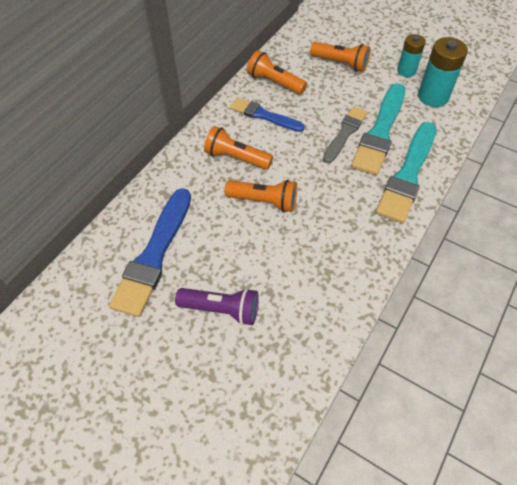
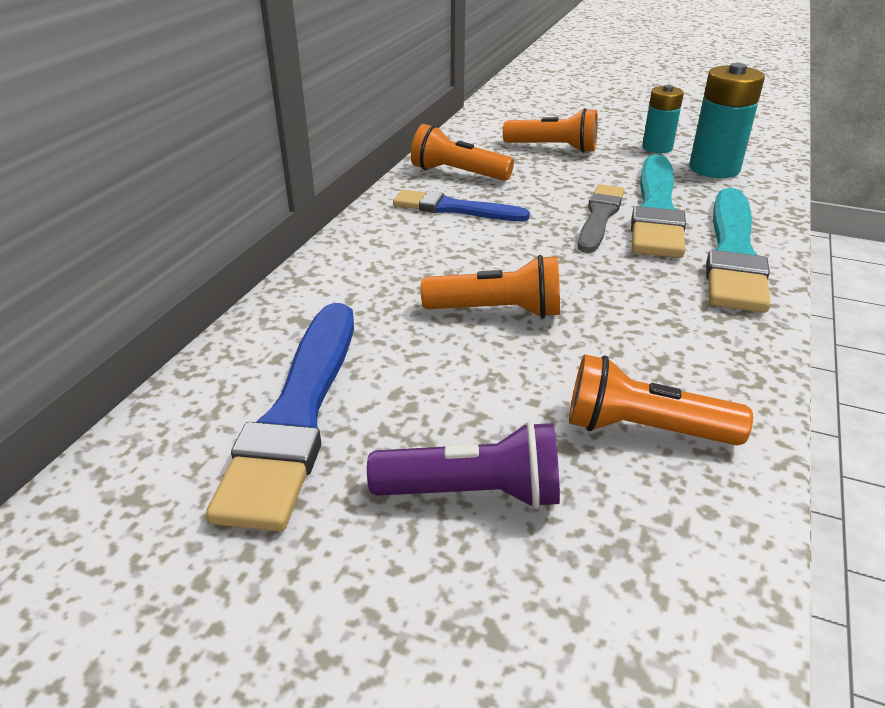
camera: 10 degrees left, 20 degrees down
(236, 158) = (424, 261): orange flashlight -> orange flashlight (644, 429)

